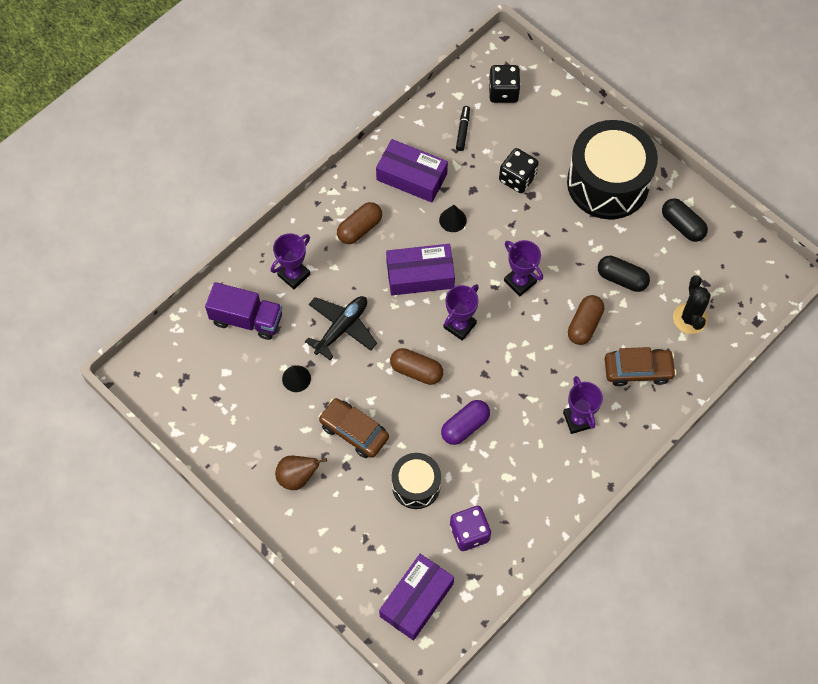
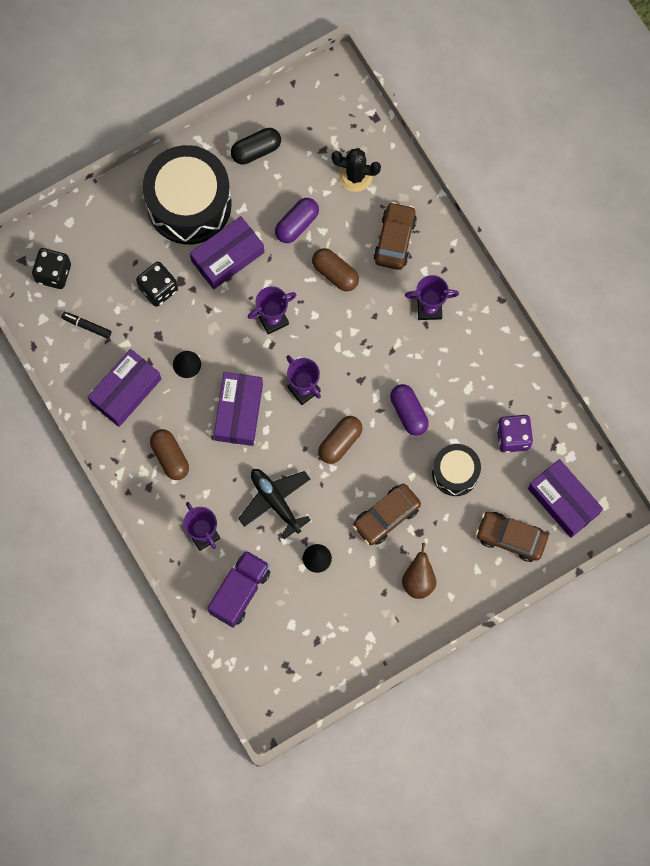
camera: 75 degrees left, 10 degrees up
(363, 556) = (511, 538): none -> brown car
(568, 227) = (227, 256): none -> purple box
(621, 279) = (297, 224): black capsule -> purple capsule

